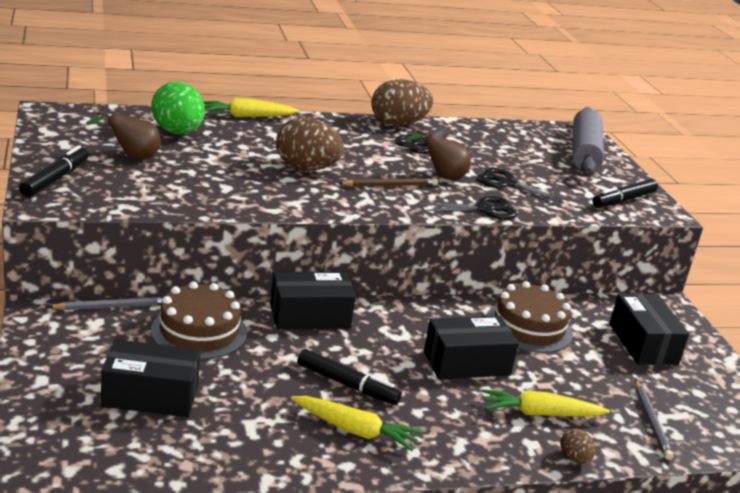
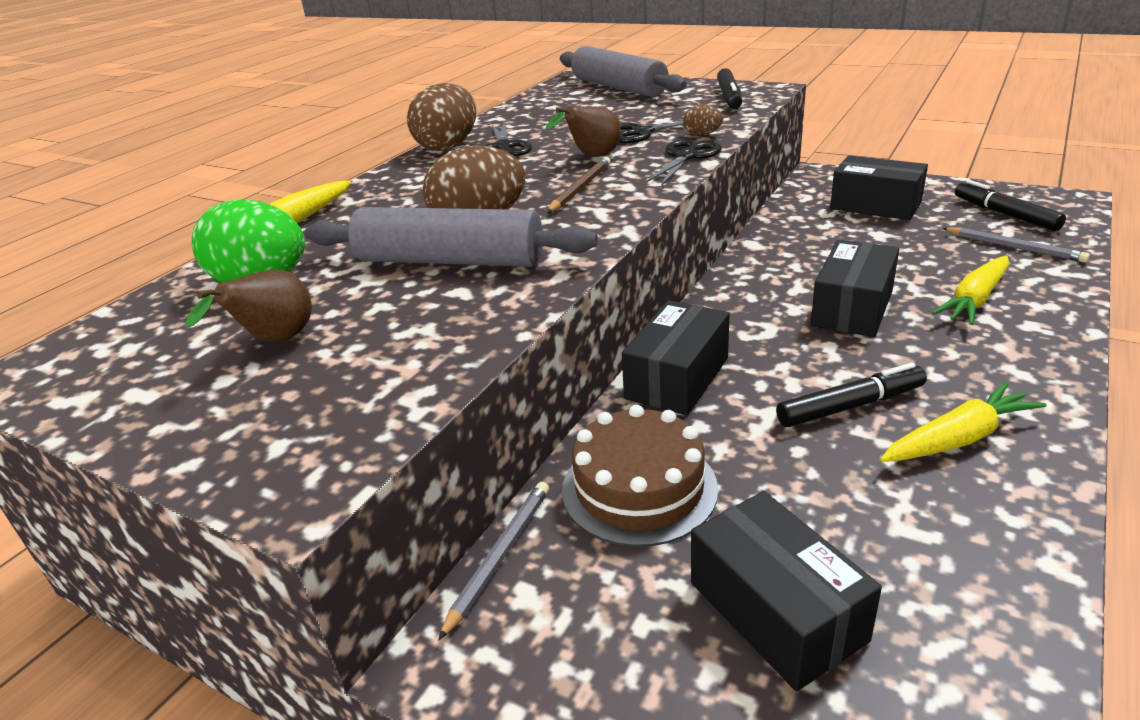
camera: 40 degrees left, 5 degrees up
(55, 179) = (236, 443): black marker -> black marker (1005, 214)
(150, 395) = (776, 611): black box -> black box turned 75 degrees counterclockwise
(254, 174) = (450, 261): none -> grey rolling pin
(529, 327) = (807, 249): brown cake -> none
(574, 459) = (1069, 310): brown egg -> brown egg (702, 135)

